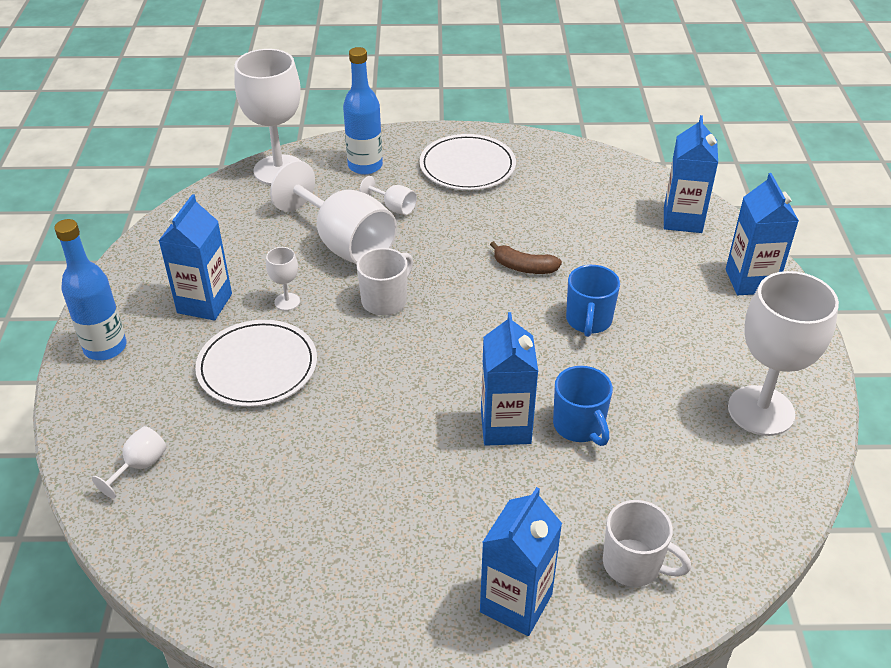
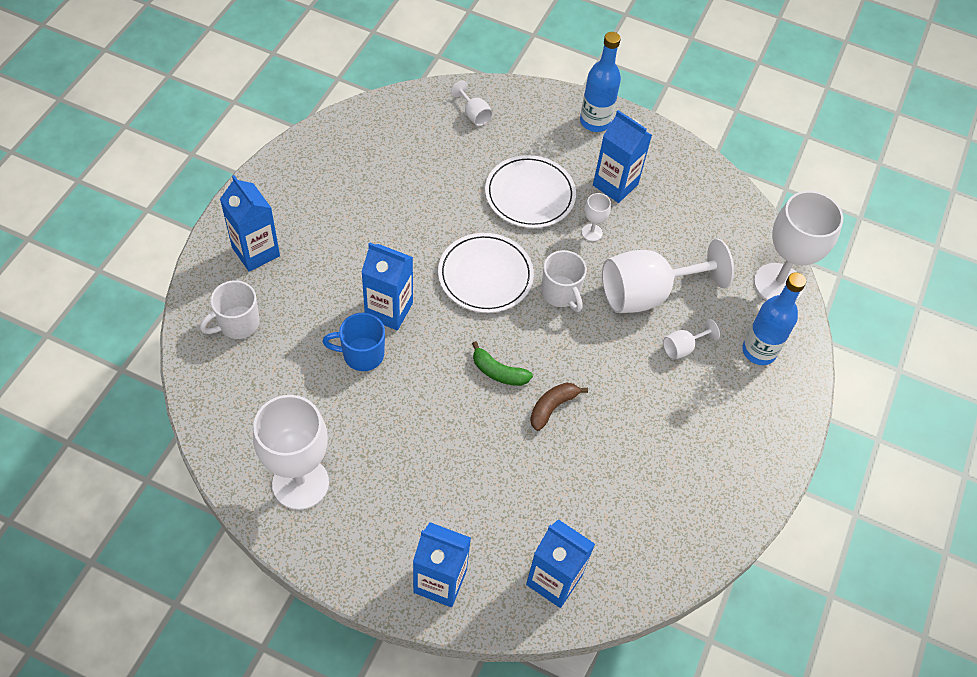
camera: 110 degrees right, 15 degrees up
(467, 166) = (724, 434): white plate -> white plate (485, 275)
(515, 314) = (498, 372): none -> green banana
(588, 321) = (462, 420): blue mug -> none

